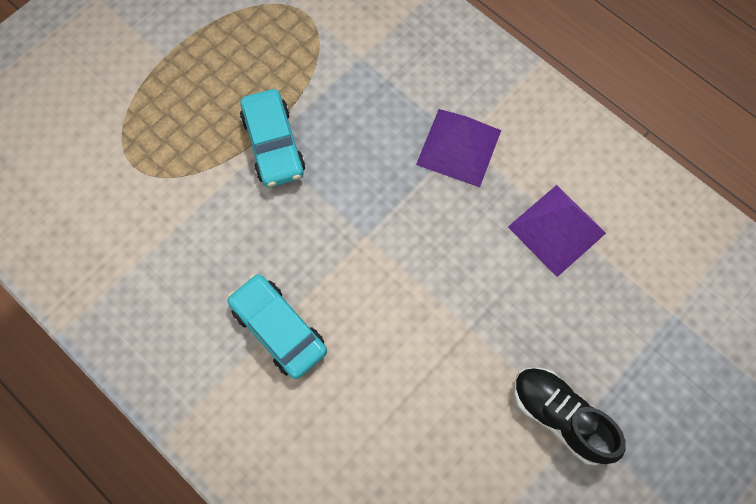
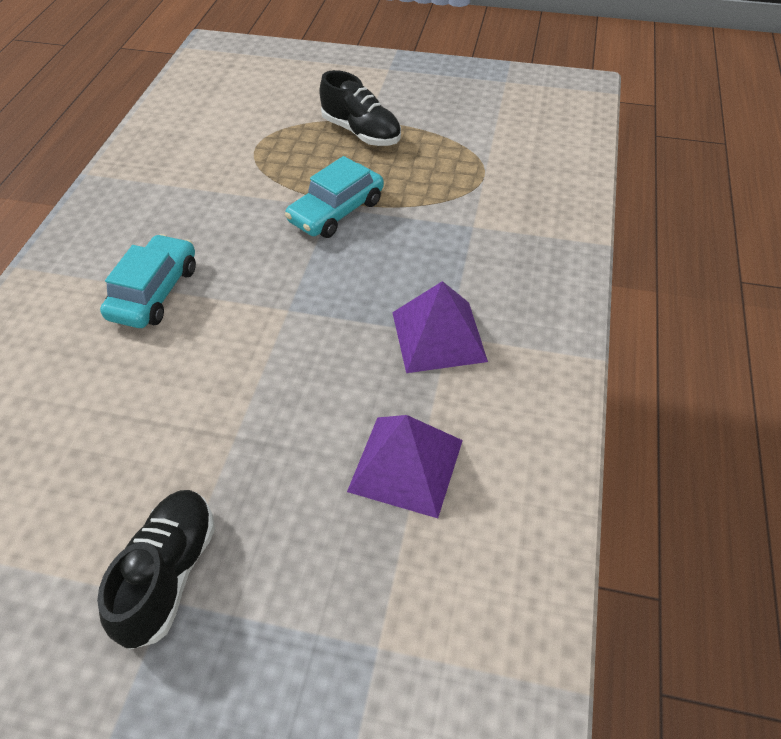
camera: 60 degrees right, 20 degrees down
(179, 70) = (361, 132): none -> black shoe

